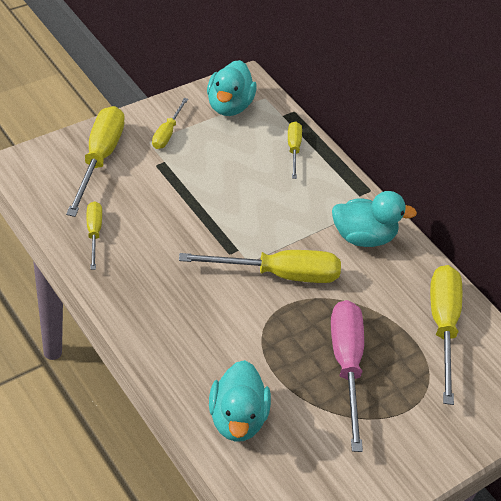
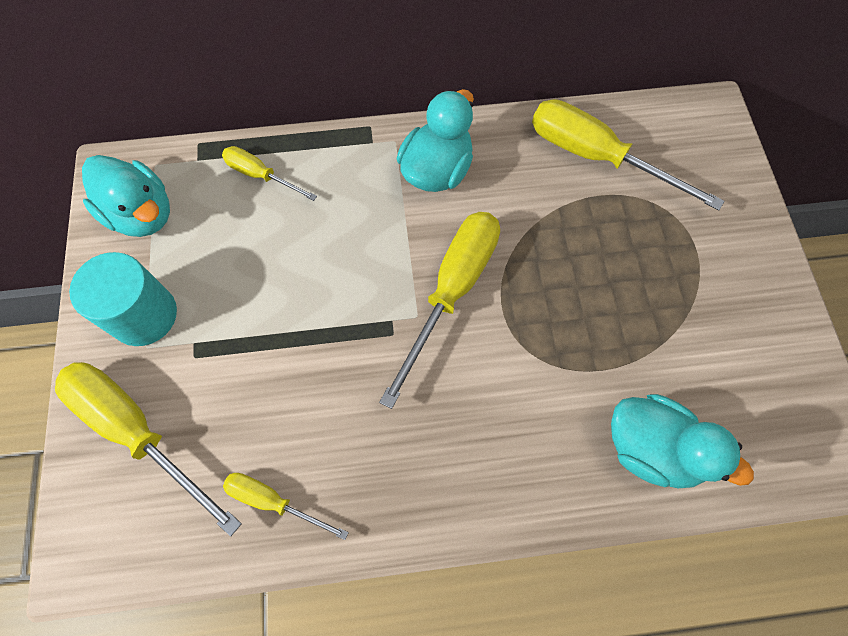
camera: 55 degrees left, 20 degrees up
(167, 133) = (144, 315): yellow screwdriver -> turquoise cylinder
(346, 366) = (616, 283): pink screwdriver -> none

